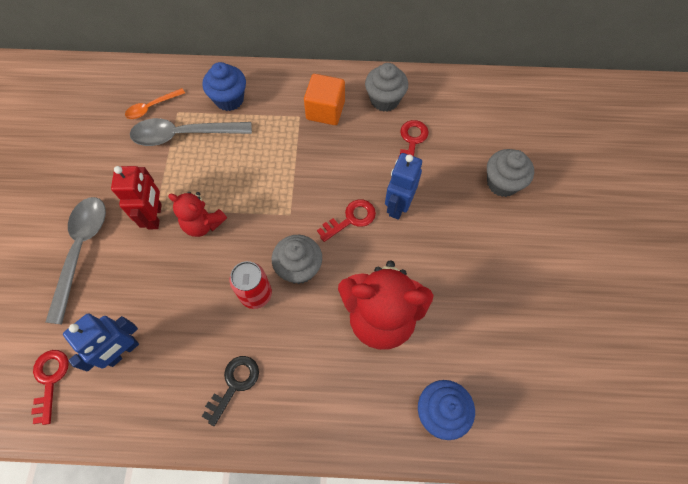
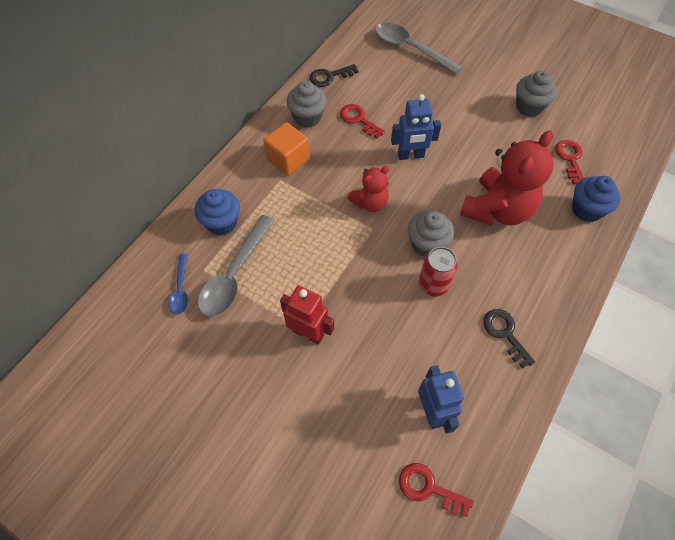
camera: 60 degrees left, 5 degrees down
(81, 250) = (305, 412): grey spoon -> grey spoon (410, 49)
(151, 107) = (181, 289): orange spoon -> blue spoon
(203, 224) = (341, 297): red teddy bear -> red teddy bear (370, 203)
(351, 219) = (403, 190): red key -> red key (570, 159)
(398, 206) = (411, 155): blue robot -> blue robot turned 60 degrees counterclockwise
(448, 91) = (329, 77): none -> black key
(502, 183) = (431, 88): grey cupcake -> grey cupcake (529, 107)

